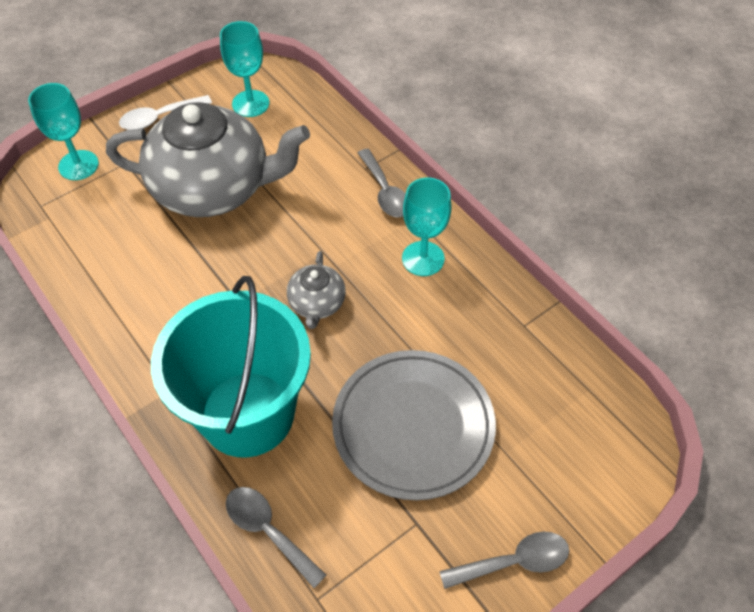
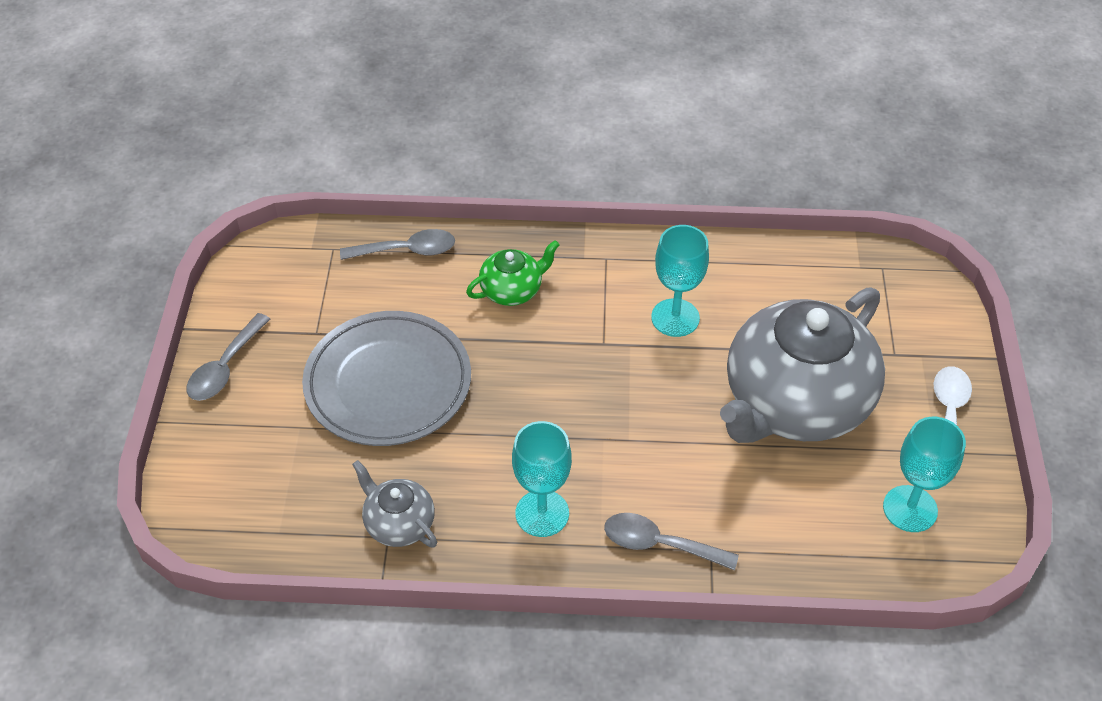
camera: 130 degrees right, 5 degrees down
(78, 165) = (920, 317): turquoise goblet -> turquoise goblet (675, 318)
(247, 413) = (512, 290): turquoise bucket -> green teapot
(317, 304) = (573, 397): grey teapot -> grey teapot (399, 523)

